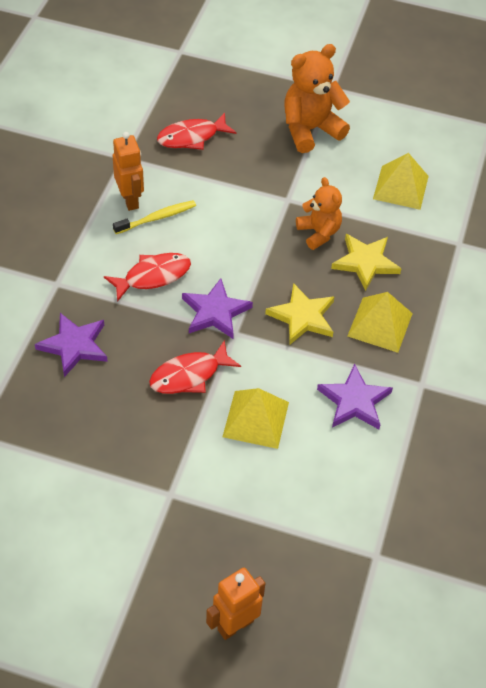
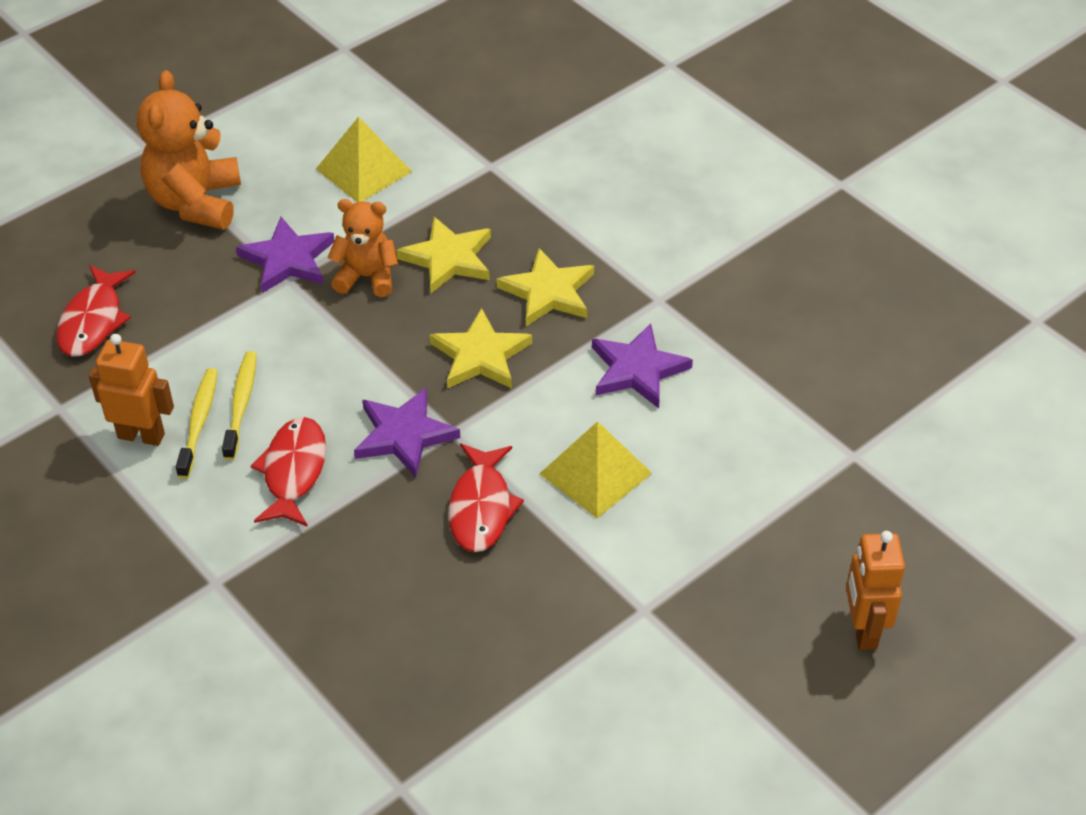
camera: 55 degrees left, 5 degrees down
(74, 345) = (337, 608): purple star -> purple star (287, 259)
(182, 228) = (241, 404): none -> yellow toothbrush
(380, 324) = (548, 292): yellow pyramid -> yellow star

